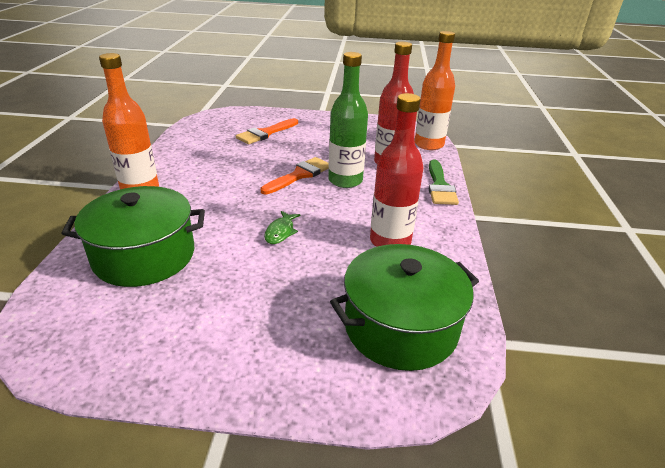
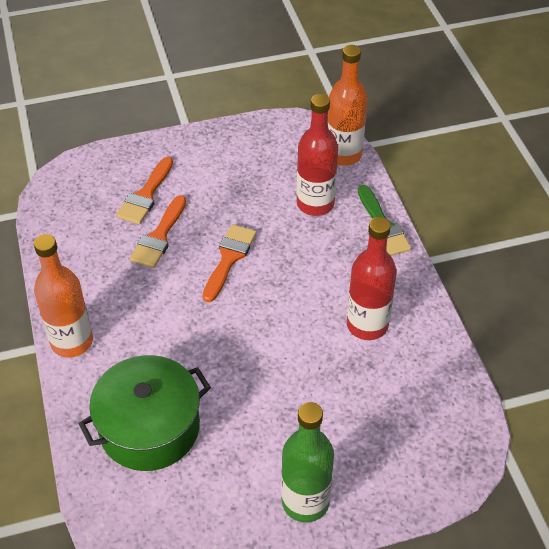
camera: 20 degrees left, 15 degrees up
(257, 153) = (159, 236): none -> orange brush
(280, 232) = (259, 350): green fish -> none
(345, 180) = (282, 250): green bottle -> green bottle (305, 502)
(400, 326) = (417, 420): green pot -> none

